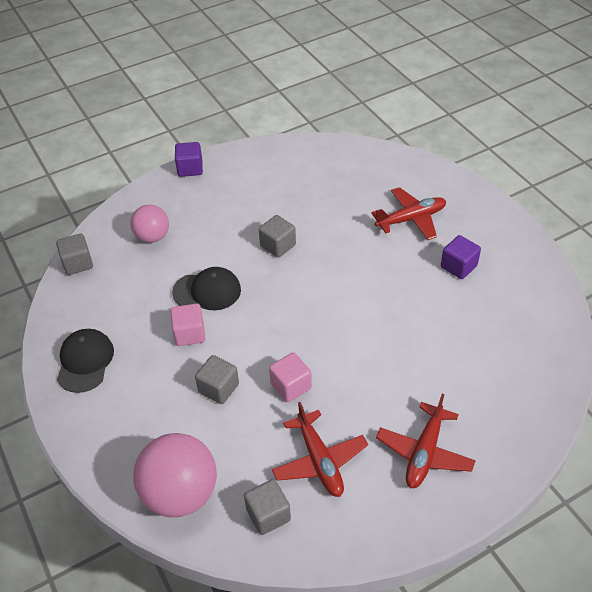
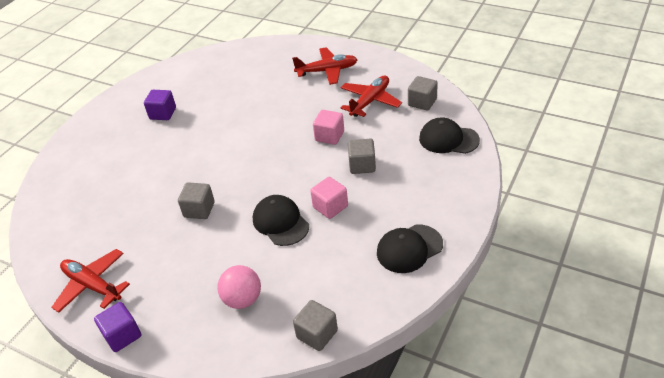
camera: 120 degrees left, 5 degrees down
(180, 493) = (448, 139): pink ball -> black cap
(411, 219) = (122, 154): red plane -> red plane (92, 285)

